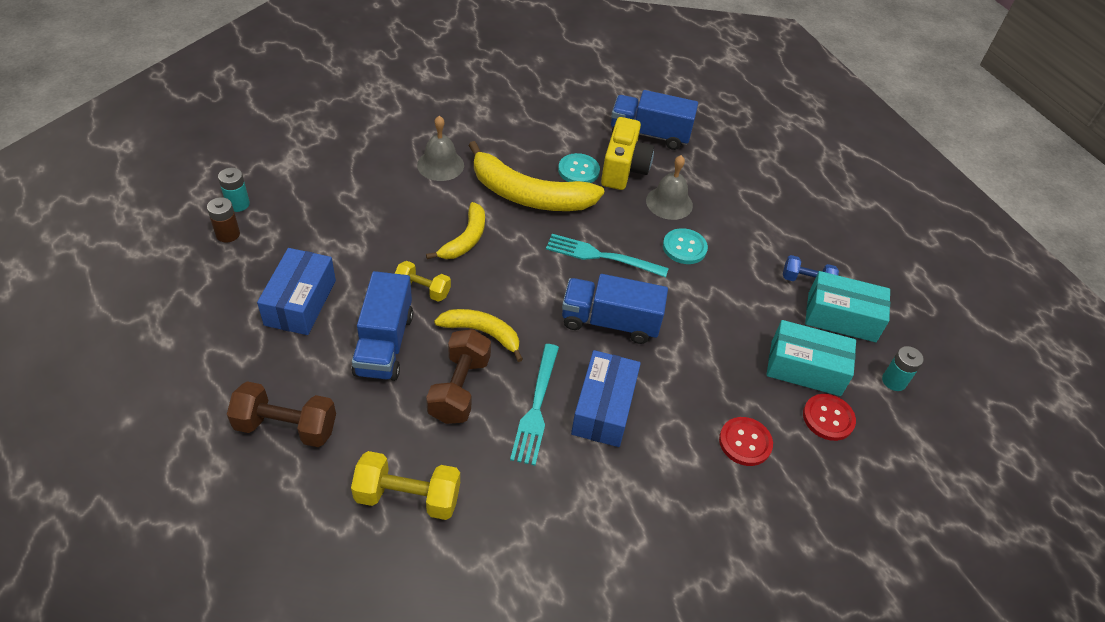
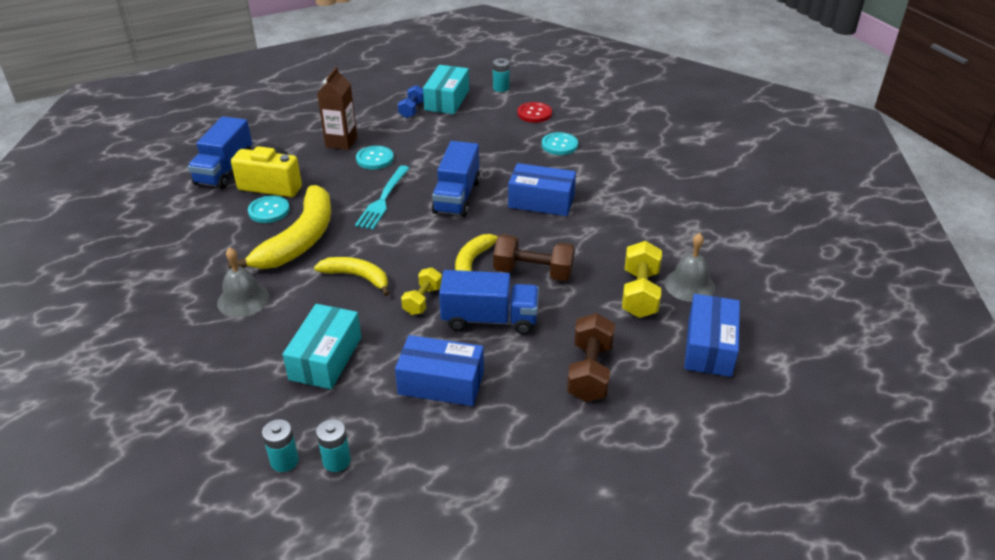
camera: 85 degrees left, 10 degrees down
(228, 234) = (336, 461): brown battery -> turquoise battery
(298, 560) = (709, 347): none -> blue box
(536, 408) = (546, 232): turquoise fork -> none
(669, 203) = (320, 164): grey bell -> grey bell (689, 285)
(717, 218) = (341, 142): none -> brown carton
(745, 442) = (559, 145): red button -> turquoise button
(805, 368) = (494, 118): turquoise box -> turquoise box (325, 358)

